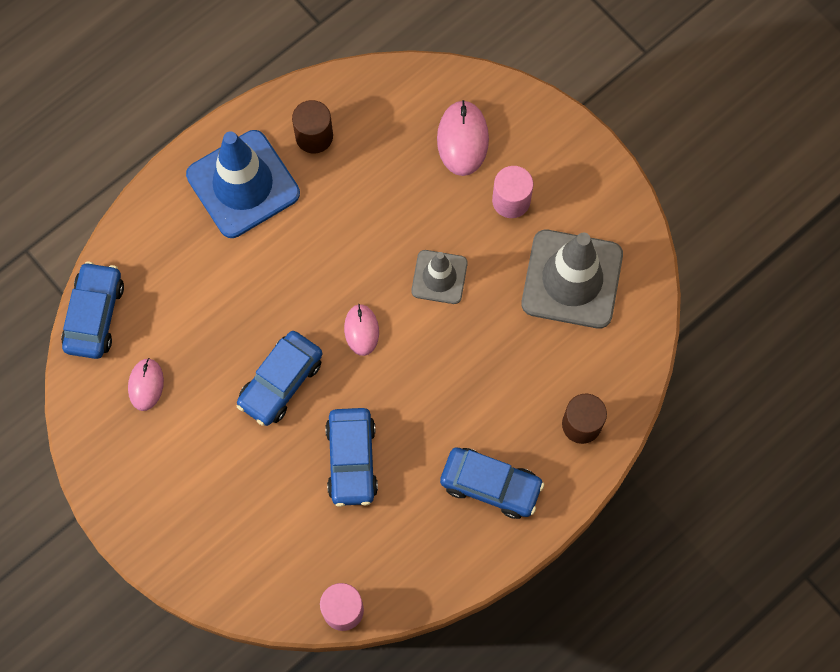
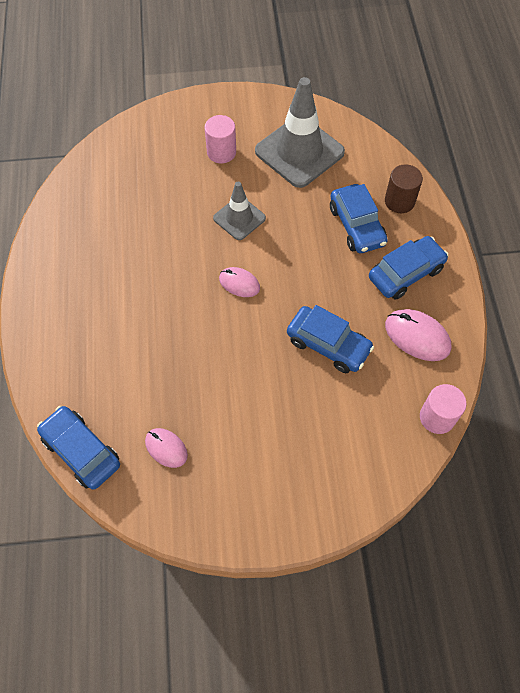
camera: 55 degrees left, 10 degrees down
(243, 184) = (73, 291): blue traffic cone -> none
(281, 382) = (237, 355): blue car -> blue car (357, 226)
(314, 136) = (79, 230): brown cylinder -> none
(462, 139) = (158, 153): pink mouse -> pink mouse (417, 336)

